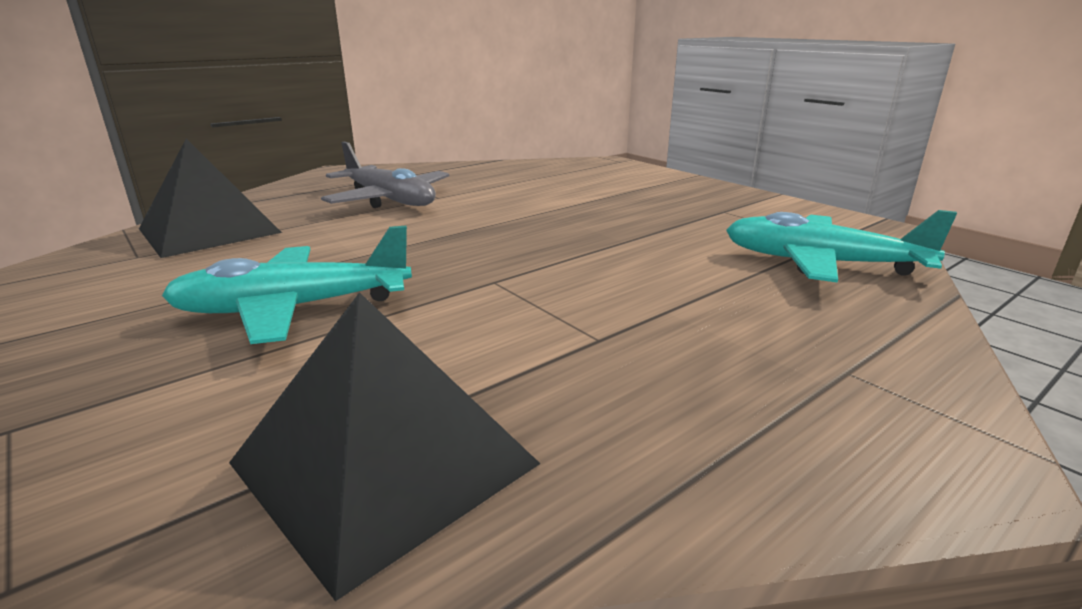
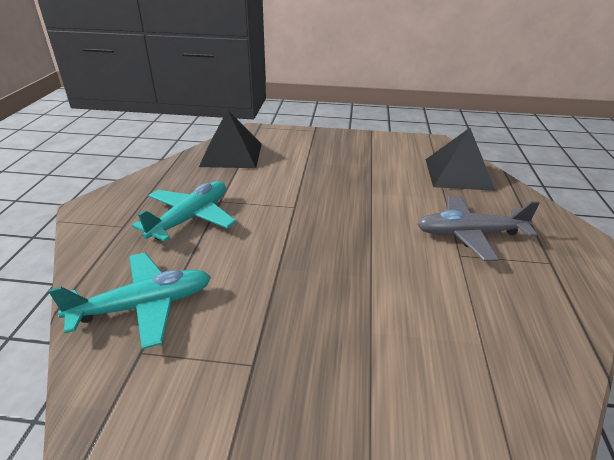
camera: 135 degrees right, 10 degrees up
(293, 308) = (332, 167): turquoise plane -> turquoise plane (190, 218)

